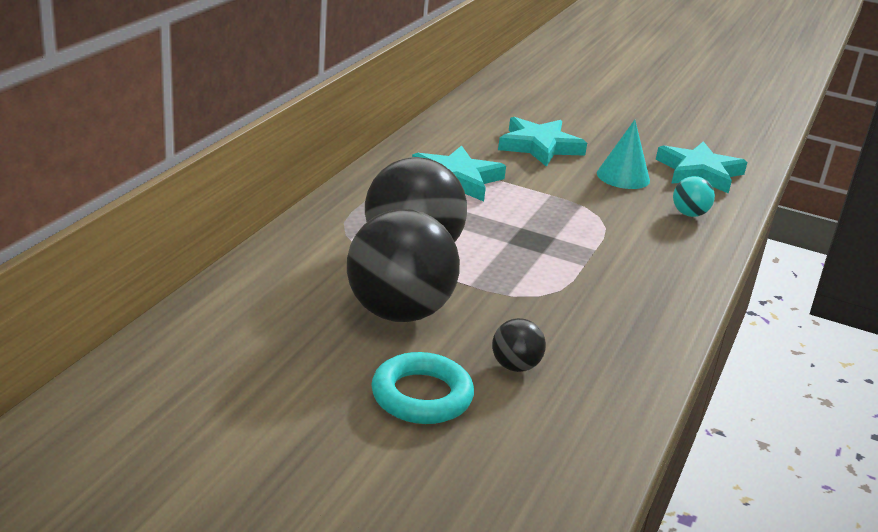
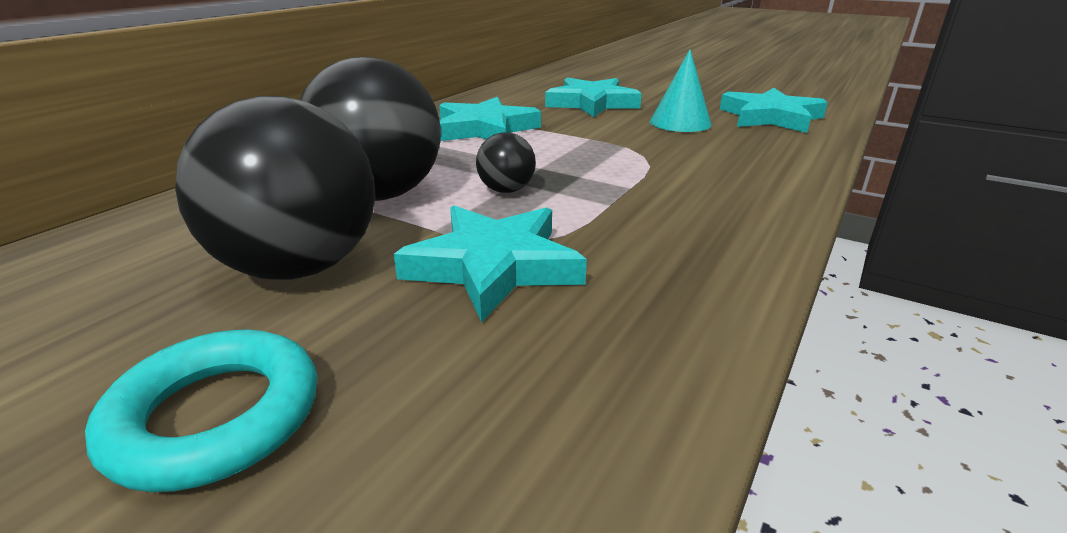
camera: 10 degrees right, 0 degrees up
(515, 366) = (436, 353): black ball -> black ball (506, 190)
(523, 313) = (494, 266): none -> turquoise star
(689, 214) = (759, 151): turquoise ball -> none

